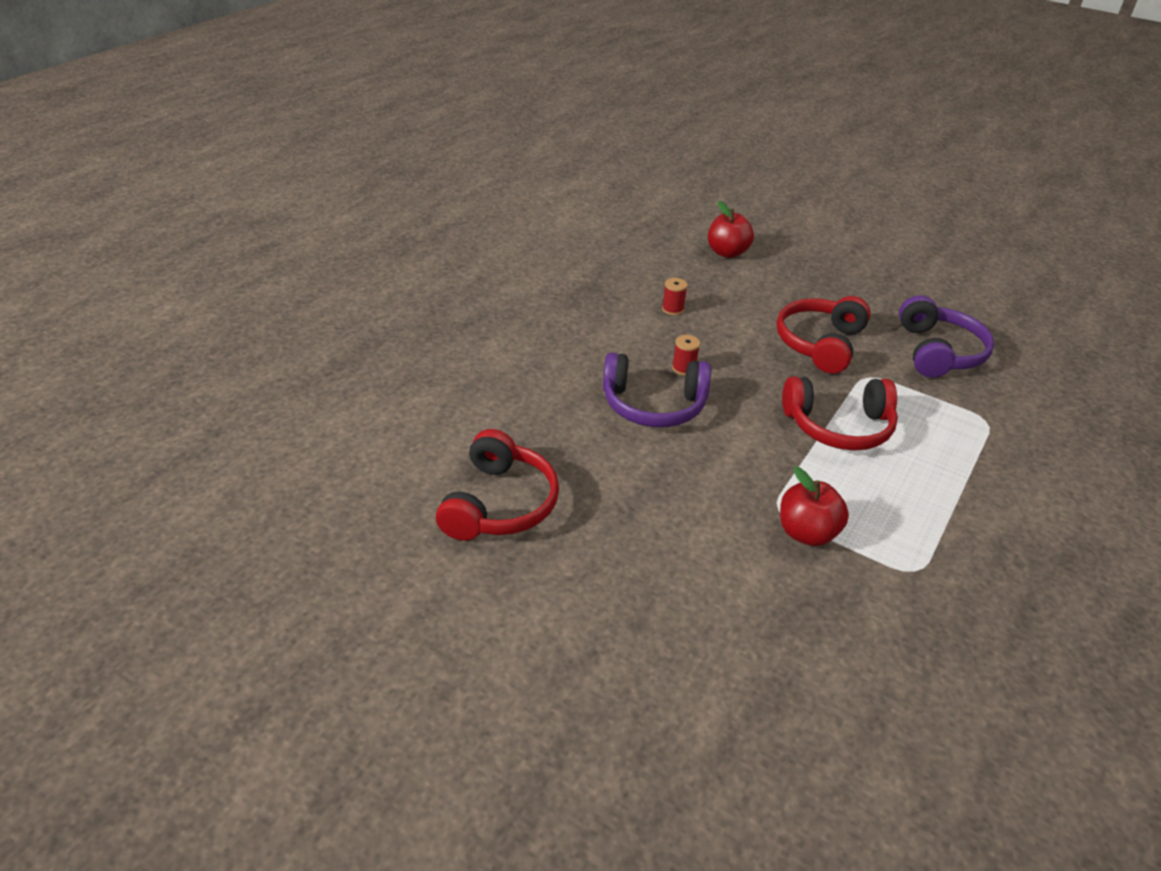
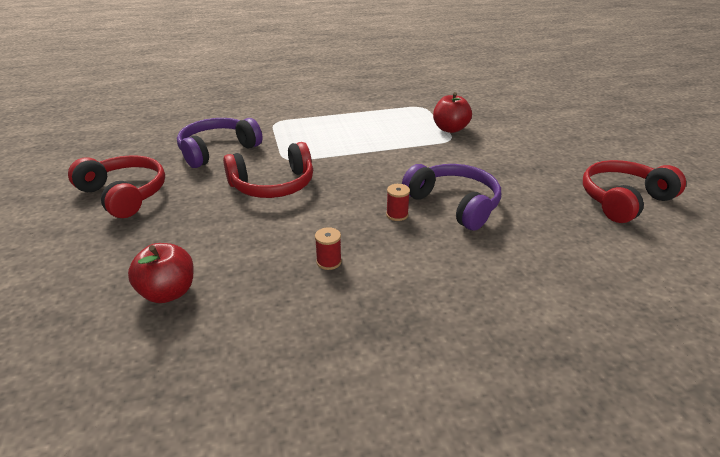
camera: 135 degrees left, 5 degrees down
(838, 426) = (356, 149): red headphones -> red headphones (124, 194)

